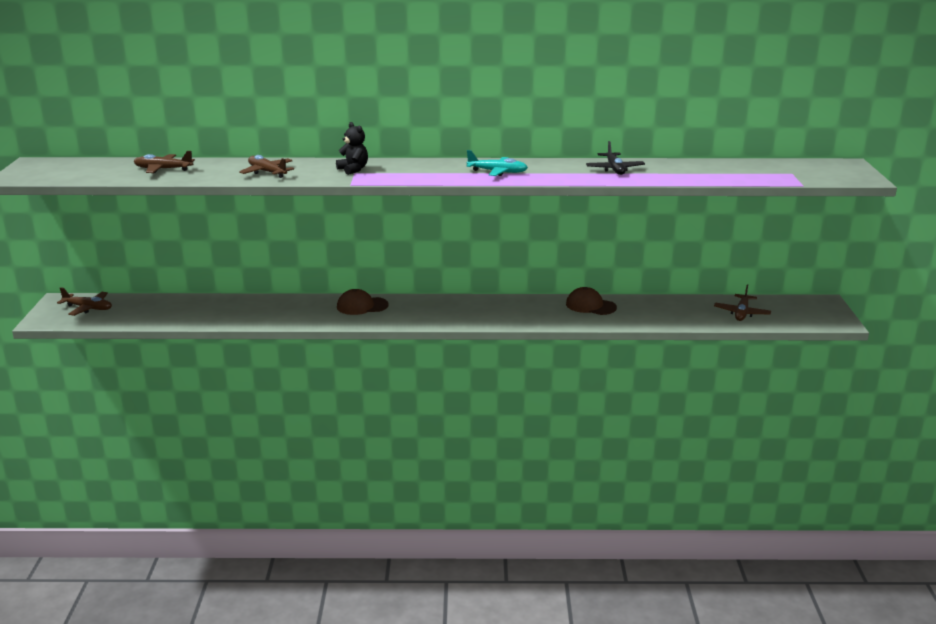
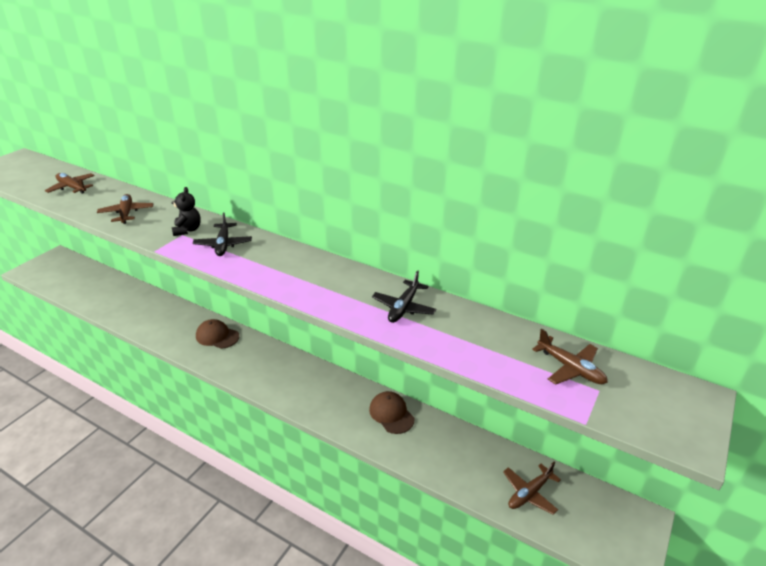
camera: 30 degrees right, 10 degrees up
(88, 308) = (60, 269): brown plane -> brown plane (570, 368)
(406, 170) = (223, 244): none -> black plane
(497, 172) = (291, 273): turquoise plane -> none

